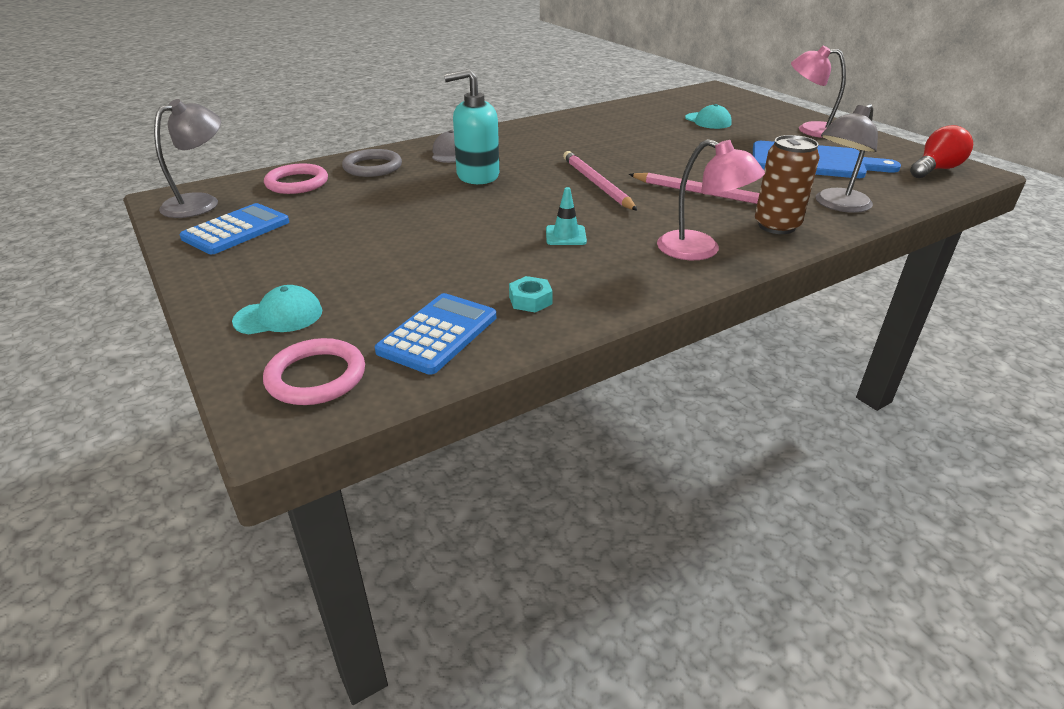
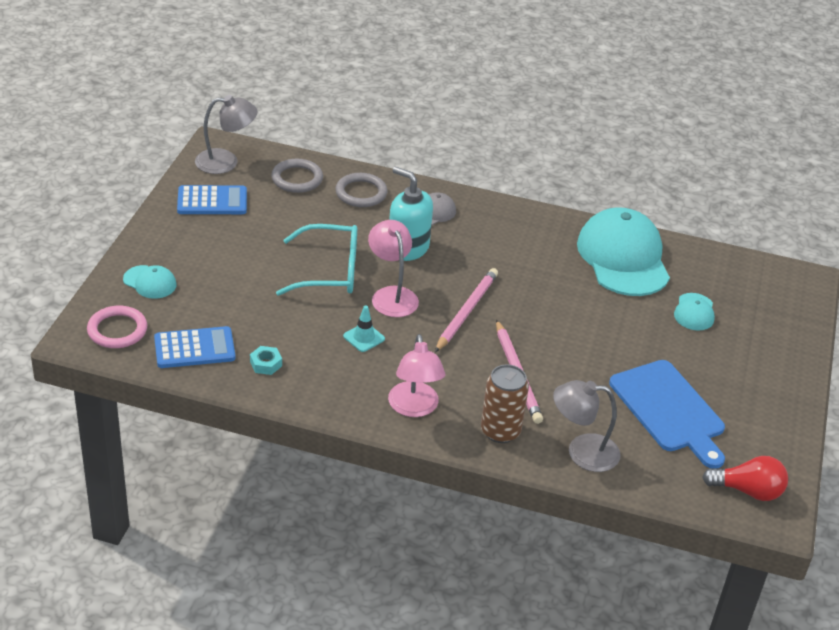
camera: 45 degrees right, 5 degrees up
(297, 183) = (297, 179): pink ring -> grey ring
(447, 216) = (330, 271): none -> turquoise glasses
(616, 119) = (623, 258): none -> turquoise cap
(810, 130) = (758, 383): pink lamp -> pink lamp (391, 295)

